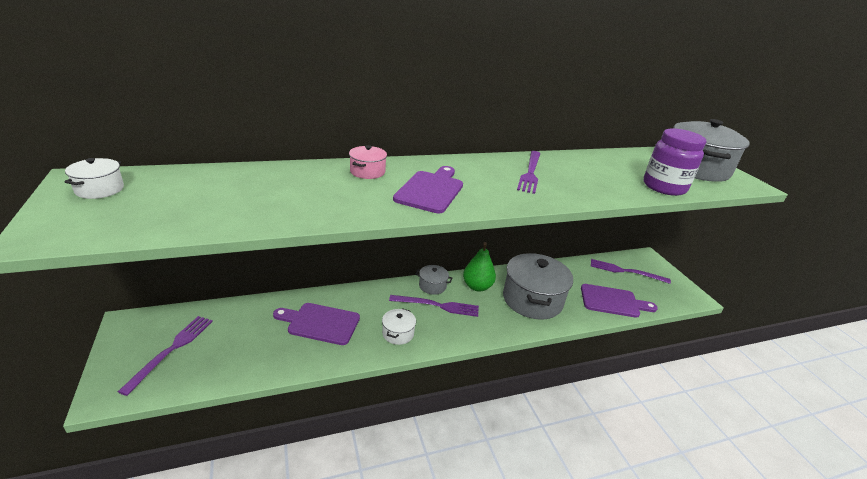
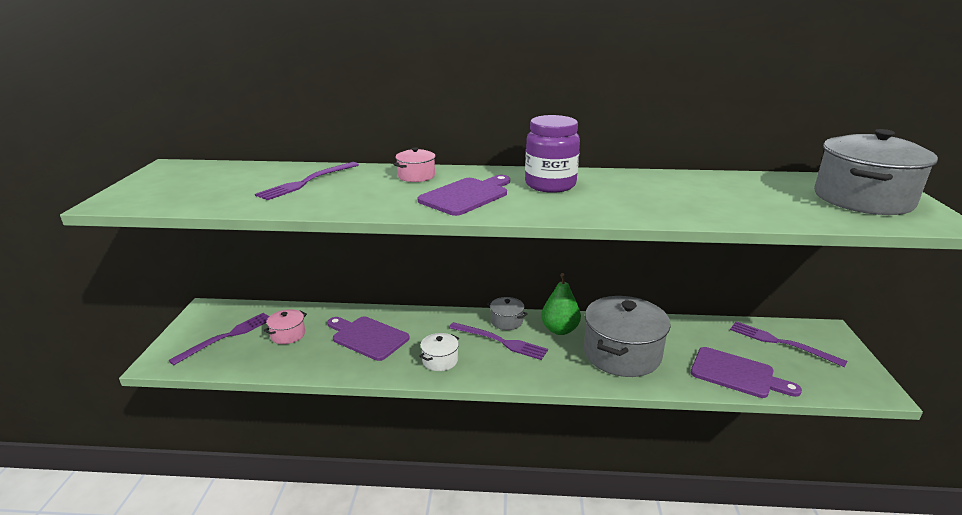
camera: 25 degrees right, 5 degrees down
(99, 189) = (177, 174): white pot -> none
(238, 335) = (288, 335): none -> pink pot
(530, 173) = (604, 188): purple fork -> purple fork (307, 182)
(664, 187) = (782, 215): purple jar -> purple jar (550, 185)

